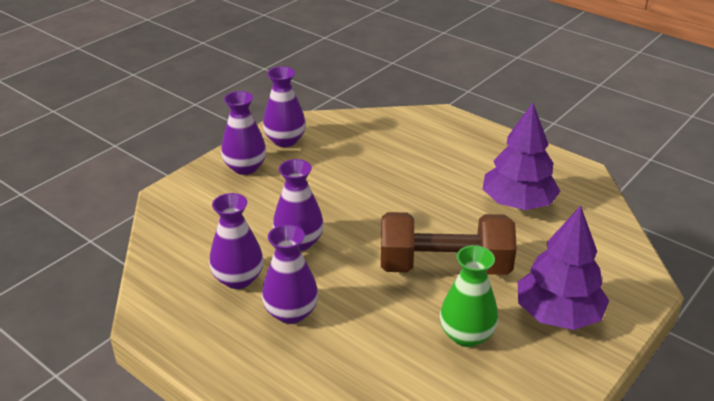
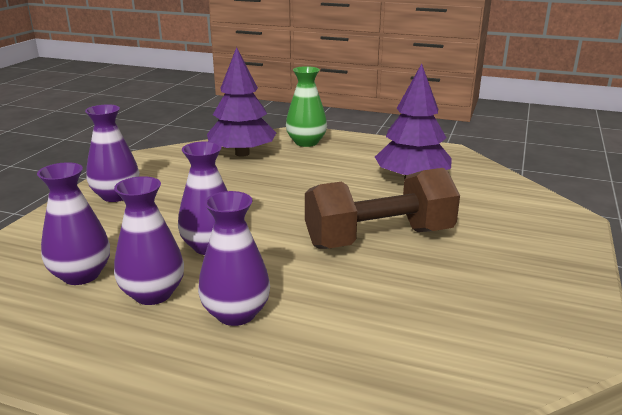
camera: 20 degrees left, 10 degrees down
(285, 140) = (151, 169): purple vase -> purple vase (81, 275)
(466, 335) = (445, 291): green vase -> green vase (306, 142)
(558, 314) = (518, 255): purple tree -> purple tree (242, 153)

